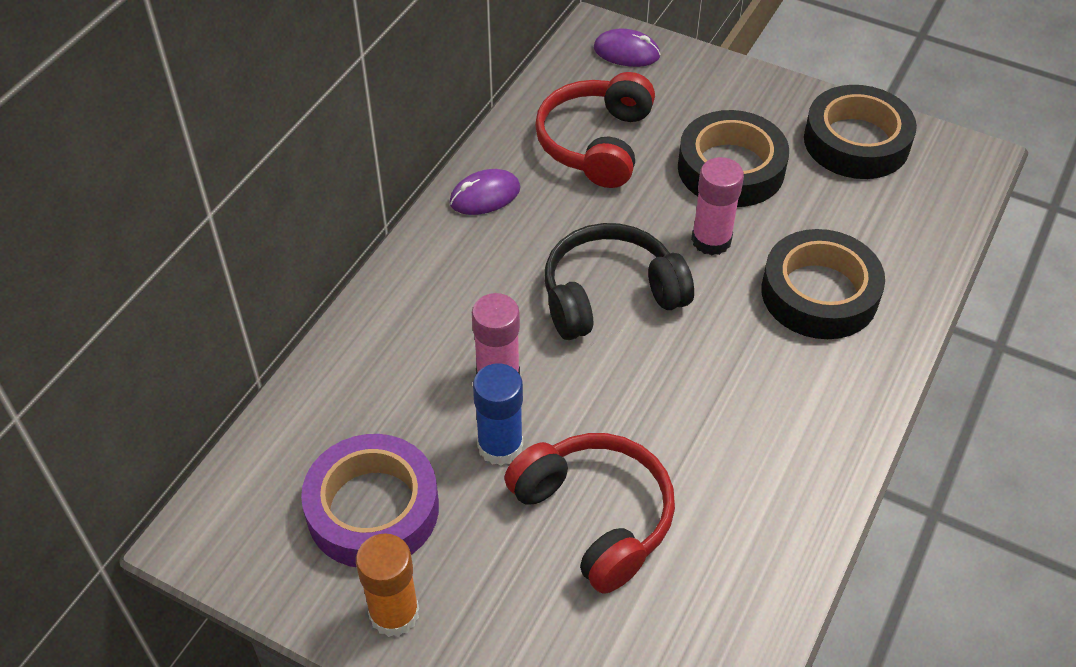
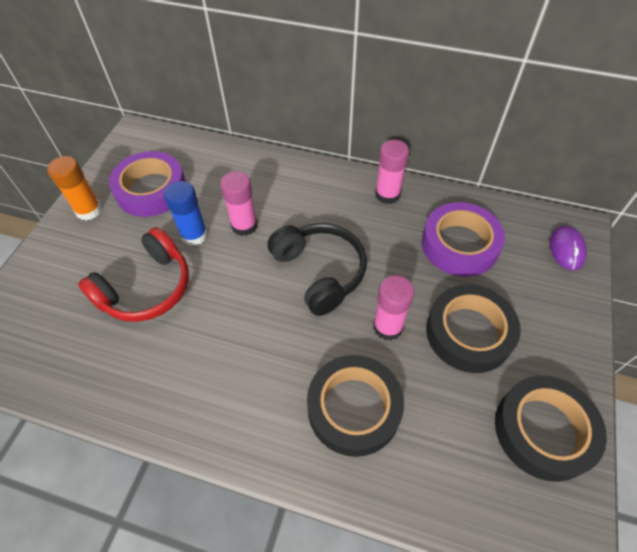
camera: 80 degrees right, 5 degrees up
(485, 196) = (387, 194): purple mouse -> pink glue stick
(596, 143) = (459, 245): red headphones -> purple tape

